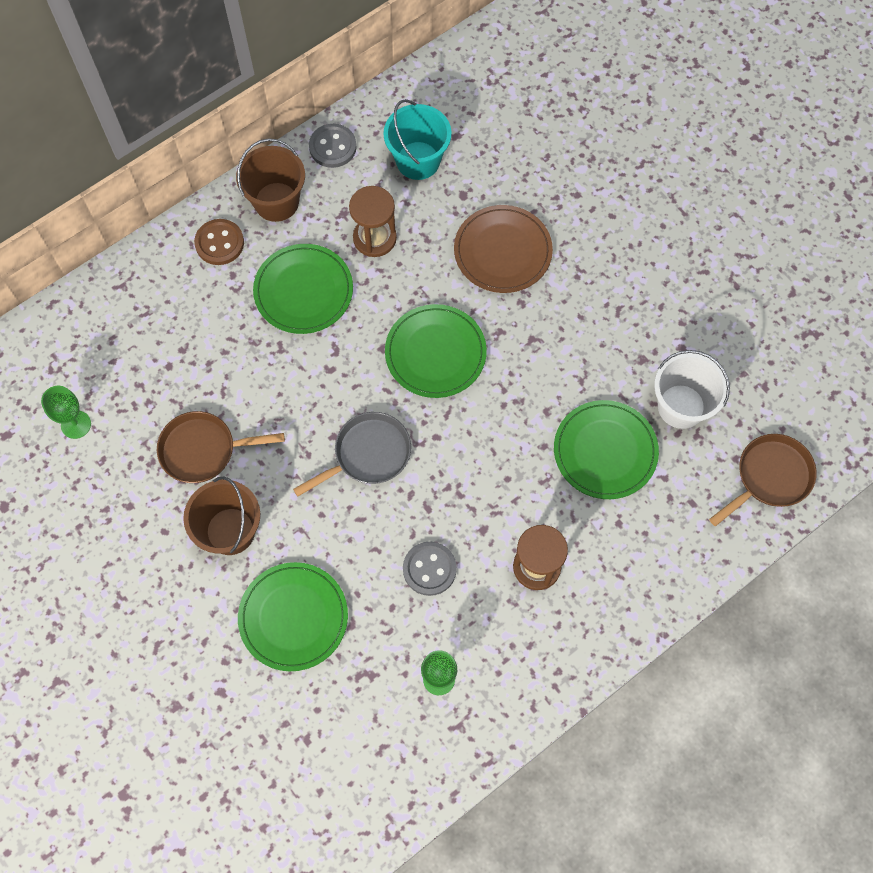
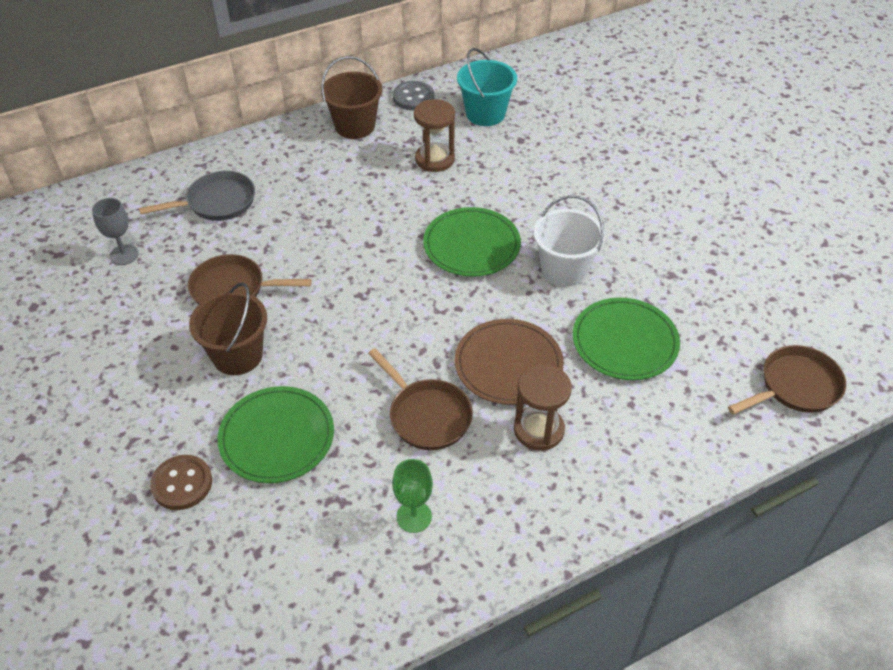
camera: 10 degrees right, 20 degrees down
(76, 424) = (124, 255): green goblet -> grey goblet
(219, 243) = (297, 147): brown button -> brown button (182, 484)
(303, 291) = (361, 187): green plate -> none
(368, 454) = (388, 313): grey pan -> grey pan (217, 202)
(429, 569) = (426, 415): grey button -> brown pan
(502, 251) = (549, 181): brown plate -> brown plate (508, 364)
(681, 406) = (706, 316): white bucket -> white bucket (564, 269)

